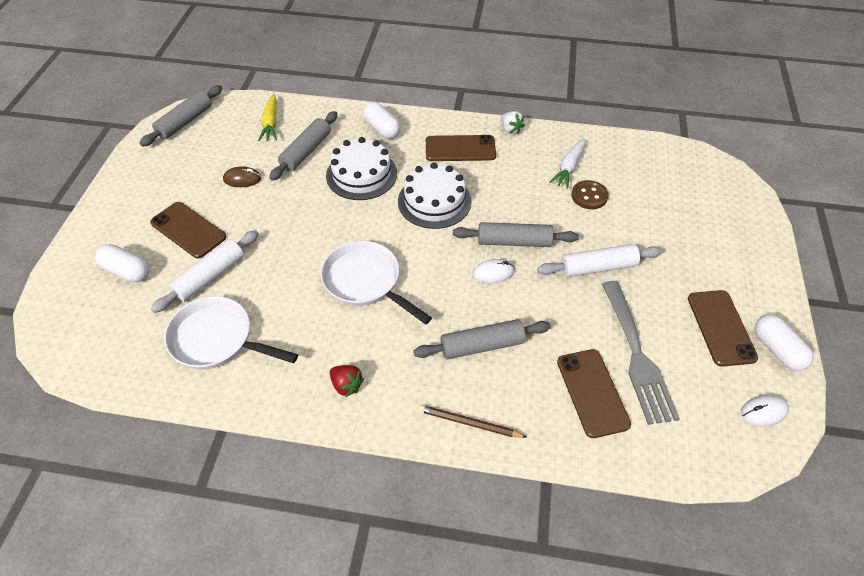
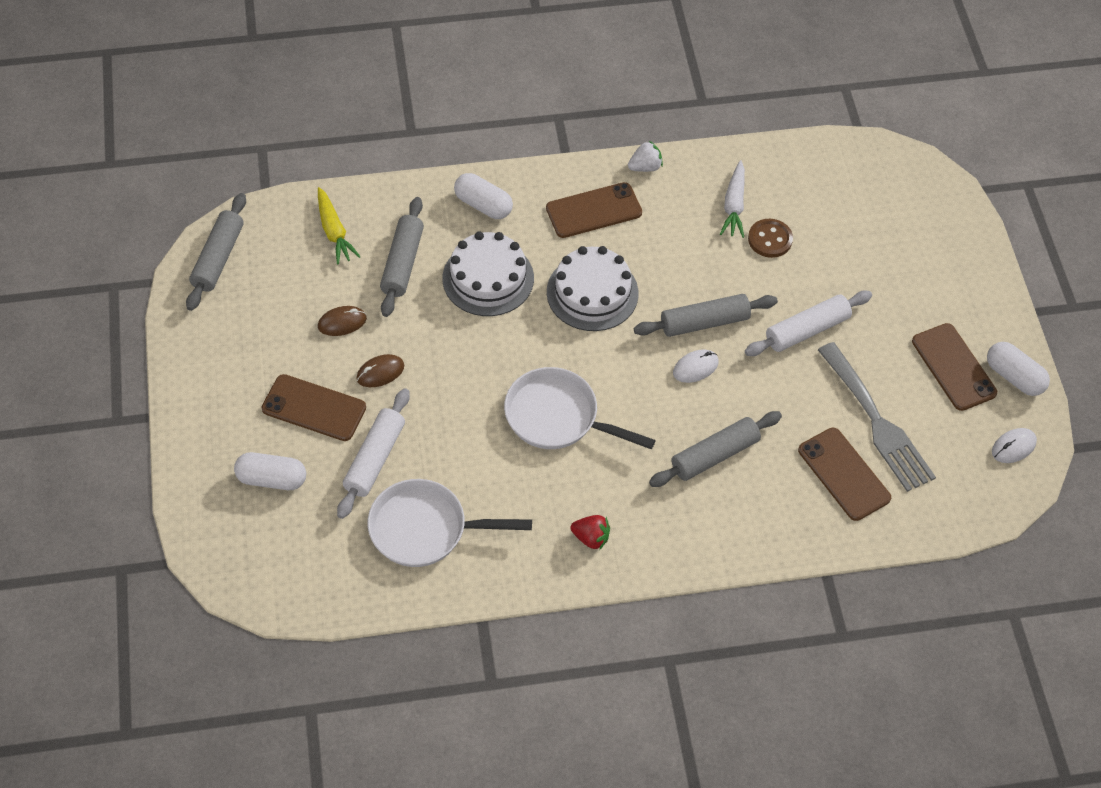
camera: 20 degrees left, 5 degrees up
(249, 218) = (380, 372): none -> brown mouse
(469, 423) = (732, 540): brown pencil -> none
(510, 130) = (645, 167): white strawberry -> white strawberry turned 60 degrees counterclockwise

